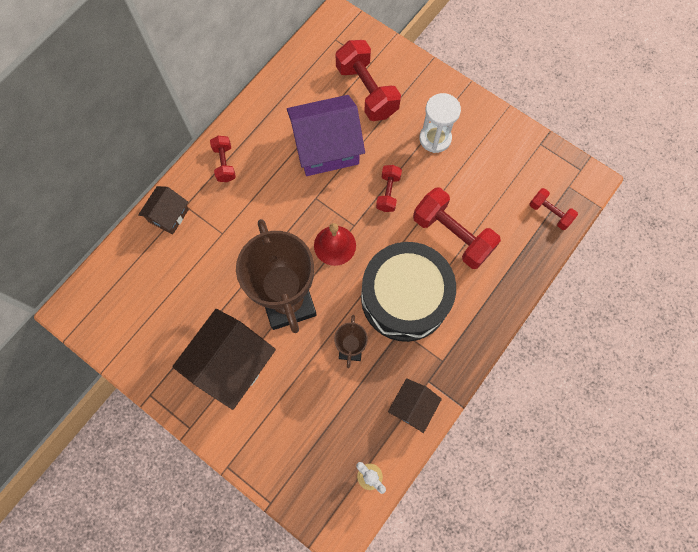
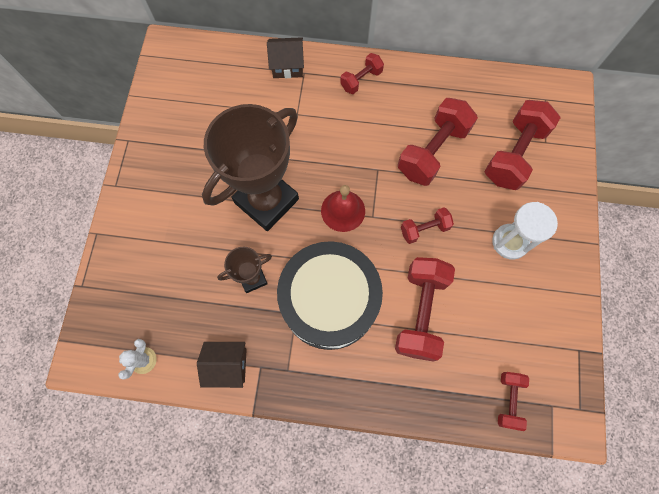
camera: 60 degrees right, 0 degrees up
(231, 363) = (186, 186): brown house -> none
(326, 147) = (432, 151): purple house -> red dumbbell

